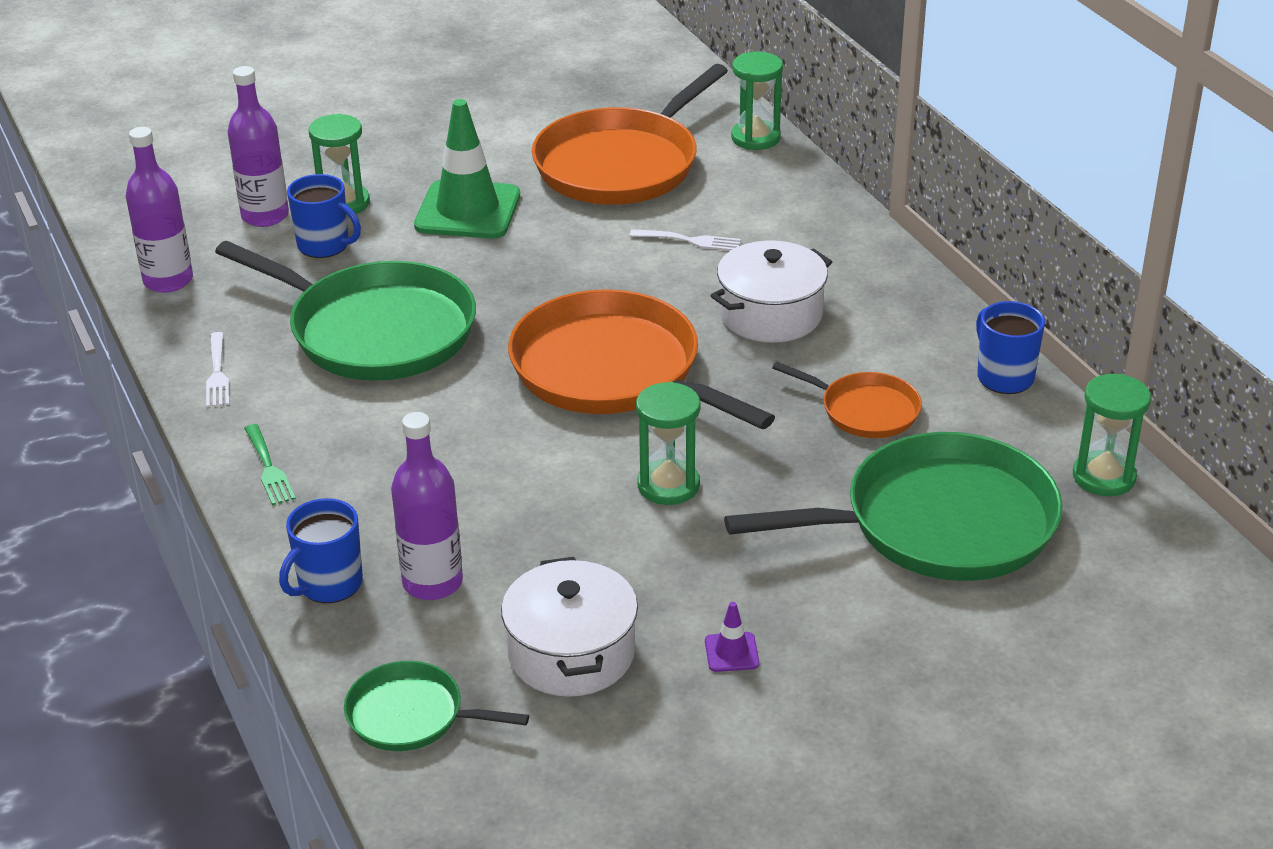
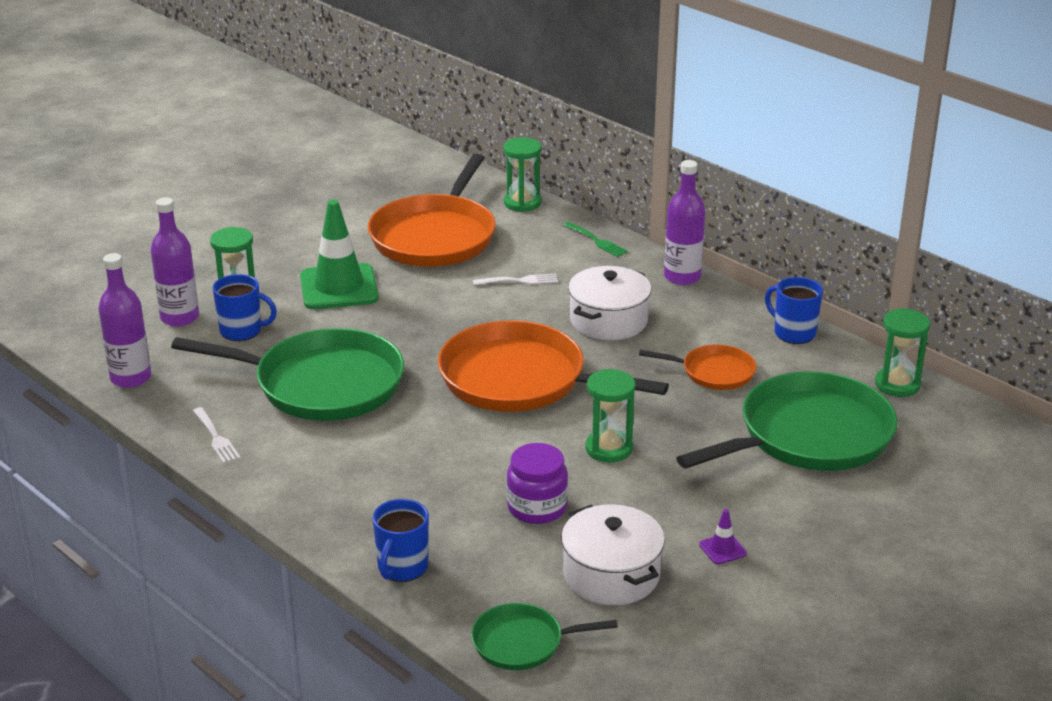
camera: 20 degrees left, 5 degrees down
(268, 468) = (301, 496): green fork -> green fork (596, 241)
(432, 582) = (479, 549): purple bottle -> purple bottle (682, 277)
(533, 544) = (537, 508): none -> purple jar

